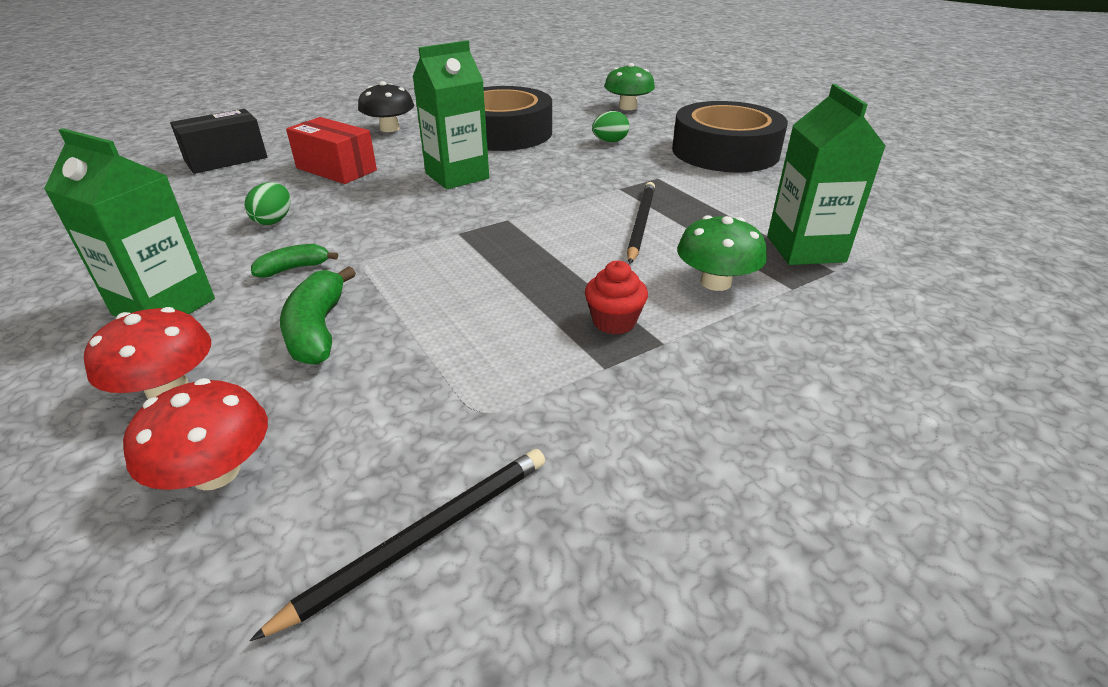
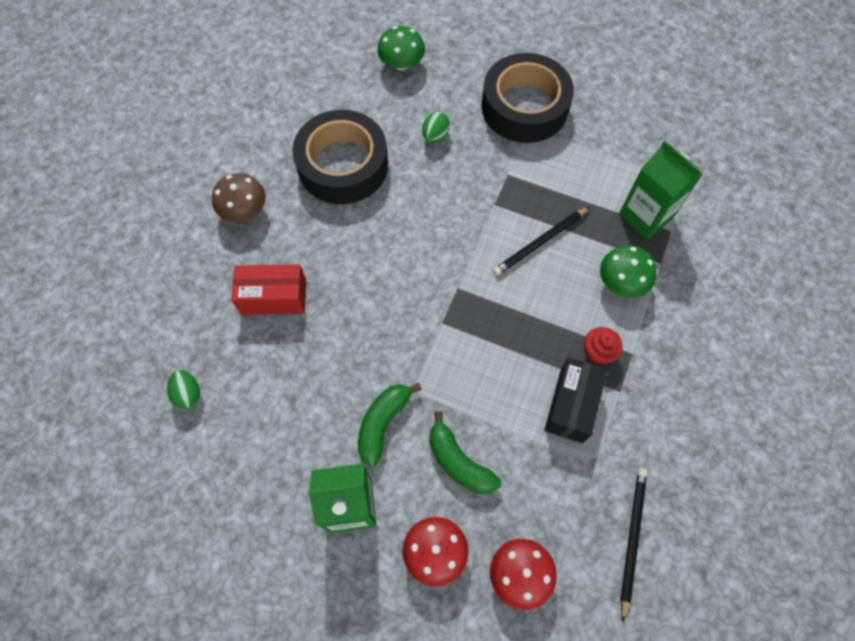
camera: 35 degrees left, 30 degrees up
(226, 159) = (167, 337): black box -> black box (571, 405)
(274, 220) = (308, 386): green egg -> green egg (188, 394)
(294, 268) = (383, 423): green banana -> green banana, size x1.63
(389, 128) = (244, 210): black mushroom -> brown mushroom
(457, 176) = (373, 253): green carton -> none
(640, 223) = (540, 243): black pencil -> black pencil turned 105 degrees counterclockwise

